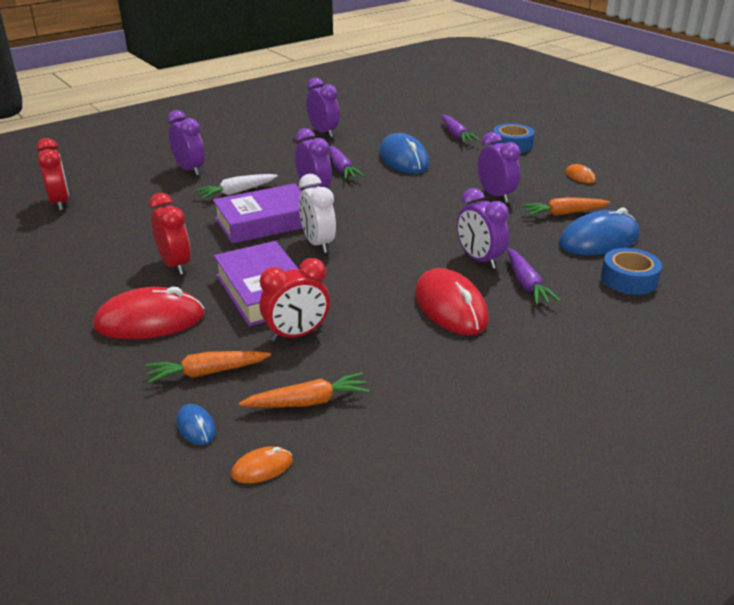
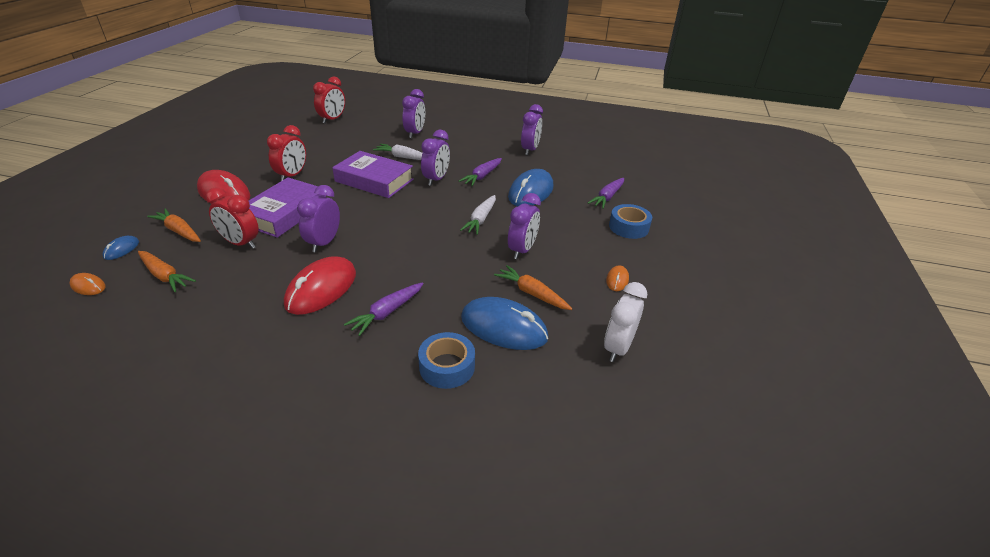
camera: 50 degrees right, 5 degrees up
(318, 244) = (363, 208): white clock -> white clock (618, 348)
(422, 195) = (481, 219): none -> white carrot
(479, 259) = (405, 278): purple clock -> purple clock (324, 243)

